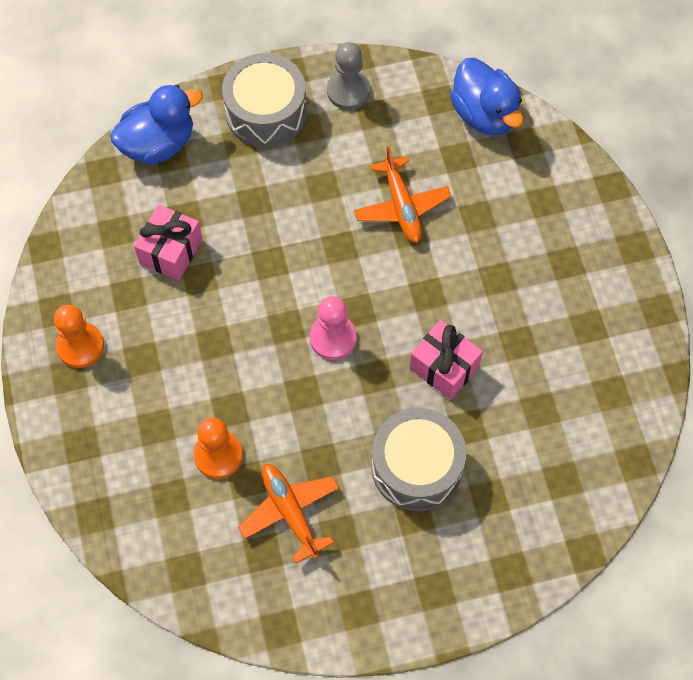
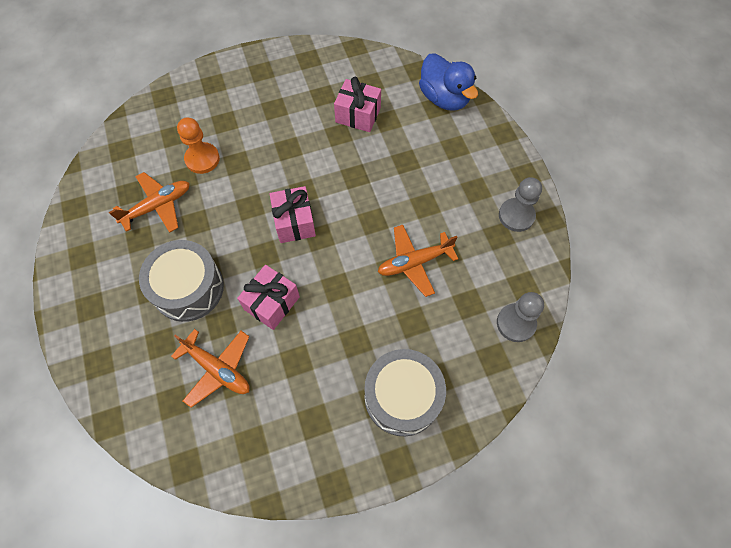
camera: 85 degrees right, 0 degrees up
(80, 346) = (282, 74): orange pawn -> none
(266, 112) = (484, 161): grey drum -> grey drum (402, 397)
(333, 338) = (294, 222): pink pawn -> pink gift
(484, 114) = (516, 323): blue duck -> grey pawn
(525, 429) = (217, 369): none -> orange plane

